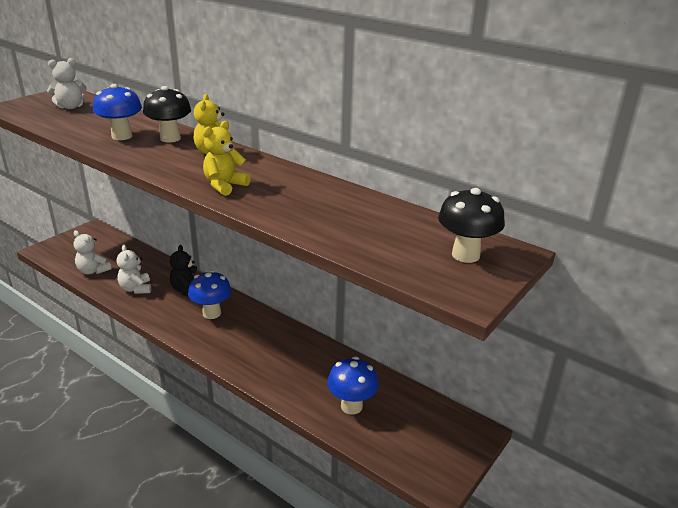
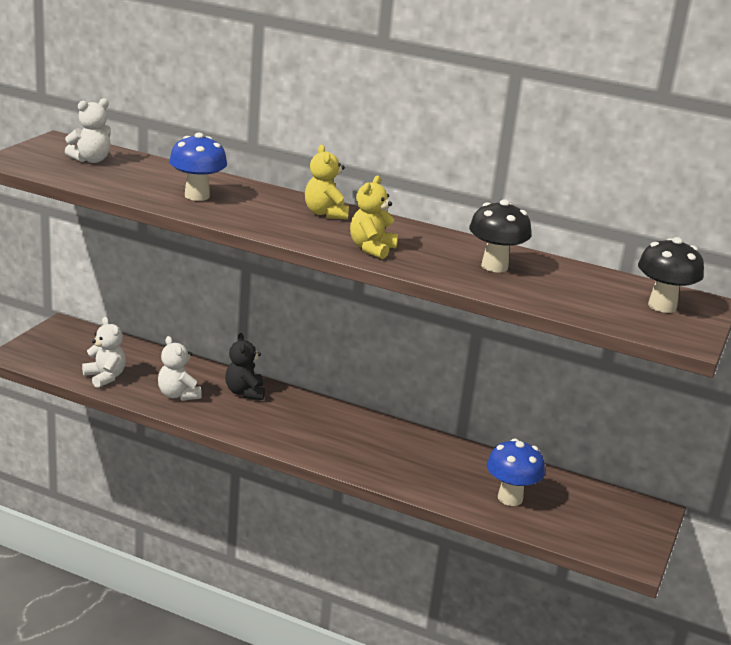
camera: 15 degrees left, 5 degrees down
(93, 271) = (105, 377): white teddy bear -> white teddy bear turned 150 degrees counterclockwise
(170, 138) = (257, 197): black mushroom -> black mushroom (494, 266)
(211, 313) = (293, 416): blue mushroom -> none

